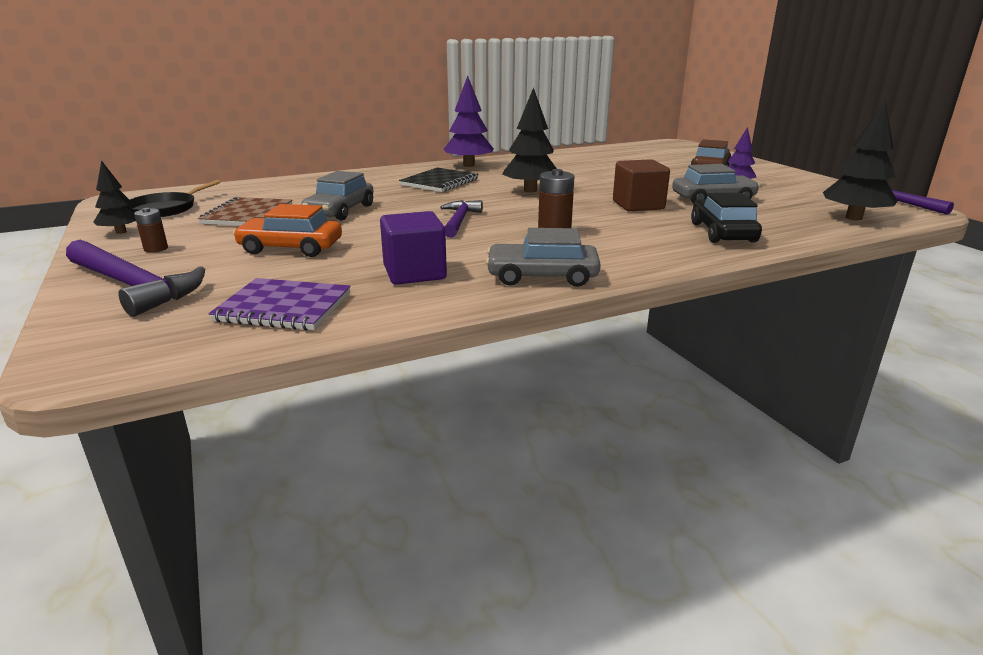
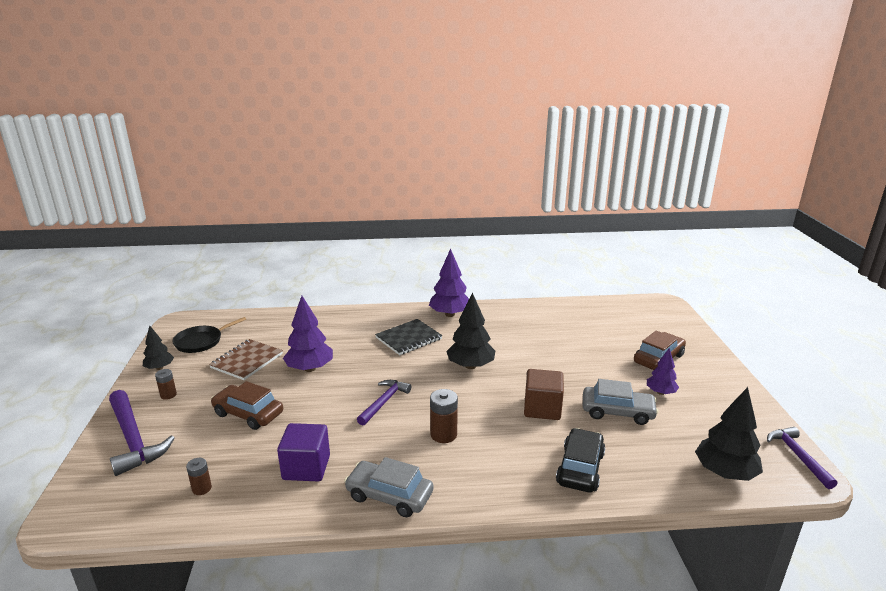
camera: 20 degrees right, 0 degrees up
(283, 307) = (202, 488): purple notebook -> brown battery
(291, 248) = (248, 414): orange car -> brown car
(340, 211) = (310, 368): grey car -> purple tree

